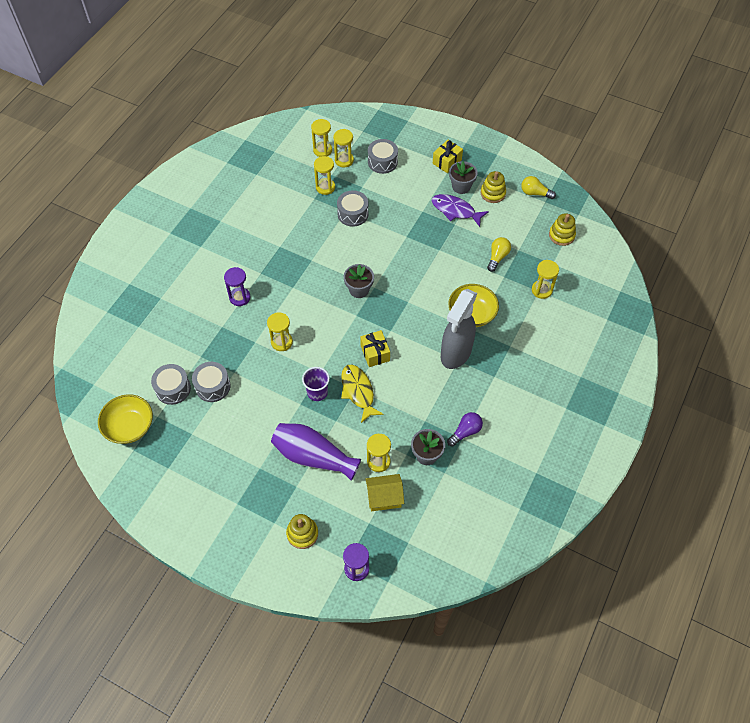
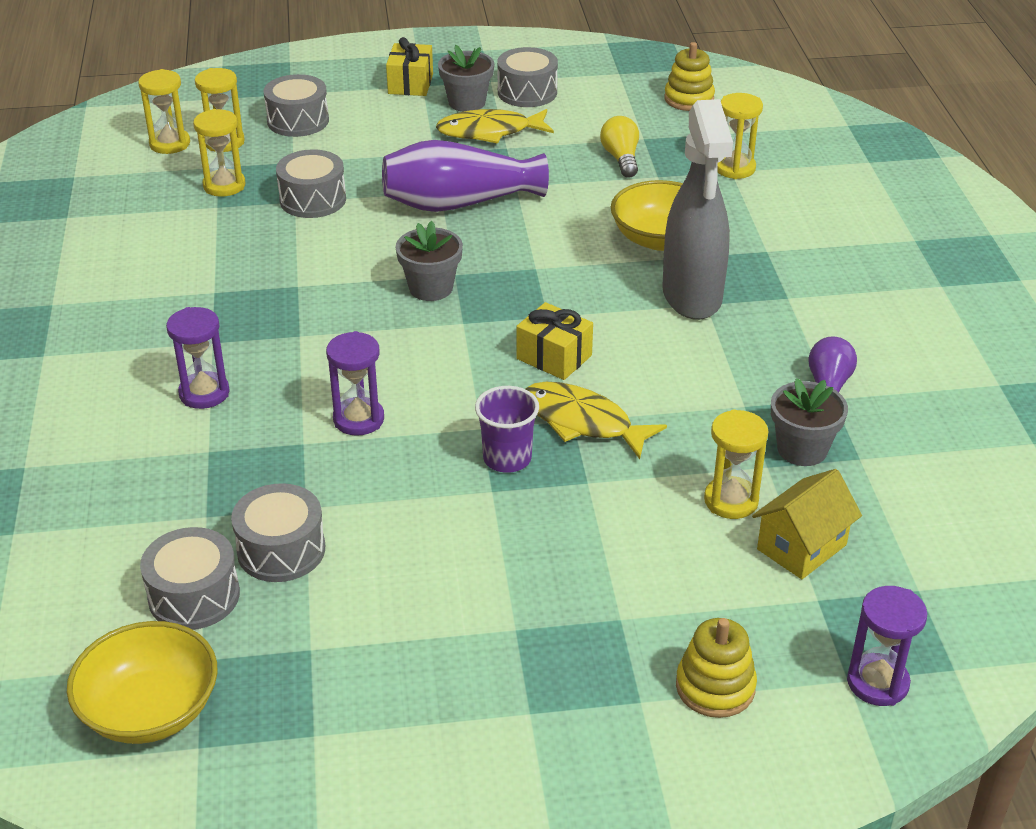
camera: 35 degrees left, 20 degrees down
(281, 342) = (358, 419): yellow hourglass -> purple hourglass
(313, 456) = (603, 556): purple vase -> purple vase (459, 203)
(455, 210) = (489, 132): purple fish -> yellow fish
(493, 193) = (527, 92): yellow stacking toy -> grey drum
(535, 193) = (592, 70): yellow light bulb -> none

